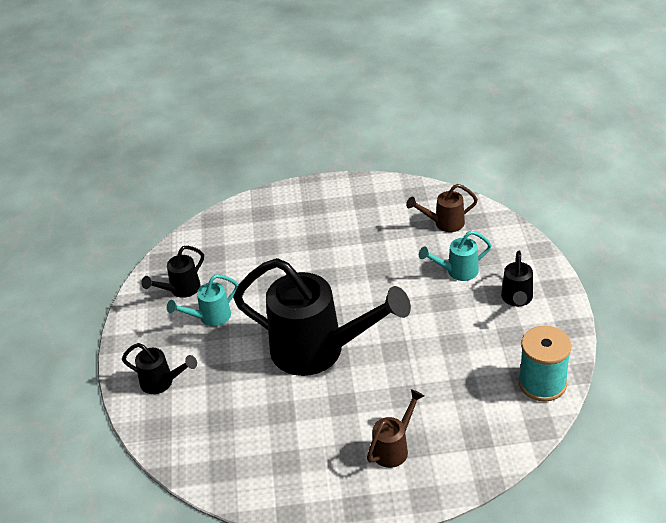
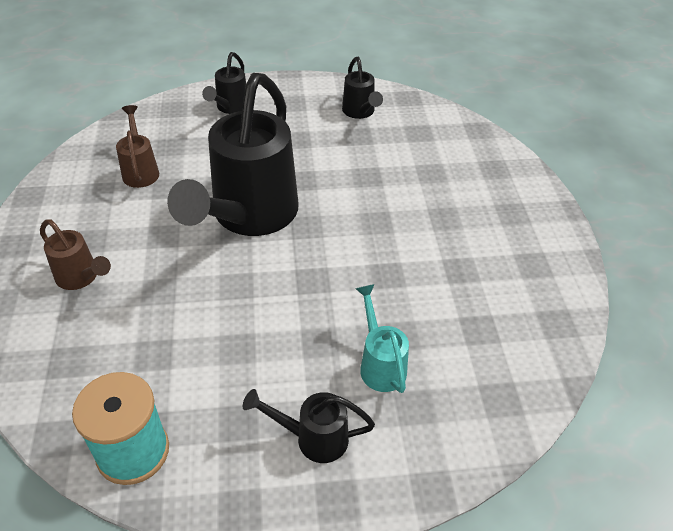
camera: 85 degrees right, 5 degrees up
(180, 290) = (360, 112): black watering can -> black watering can turned 150 degrees counterclockwise
(209, 317) = (316, 134): turquoise watering can -> none
(444, 223) = (490, 355): brown watering can -> brown watering can (140, 170)

